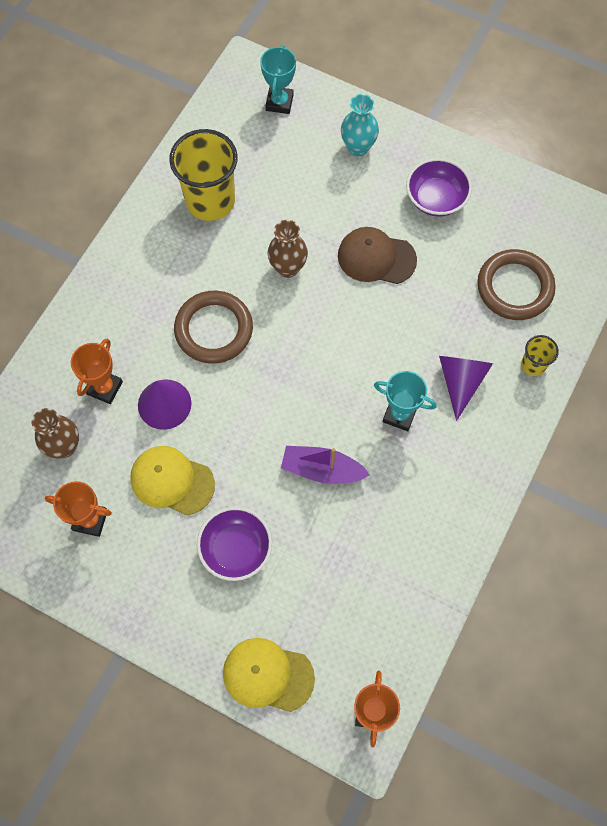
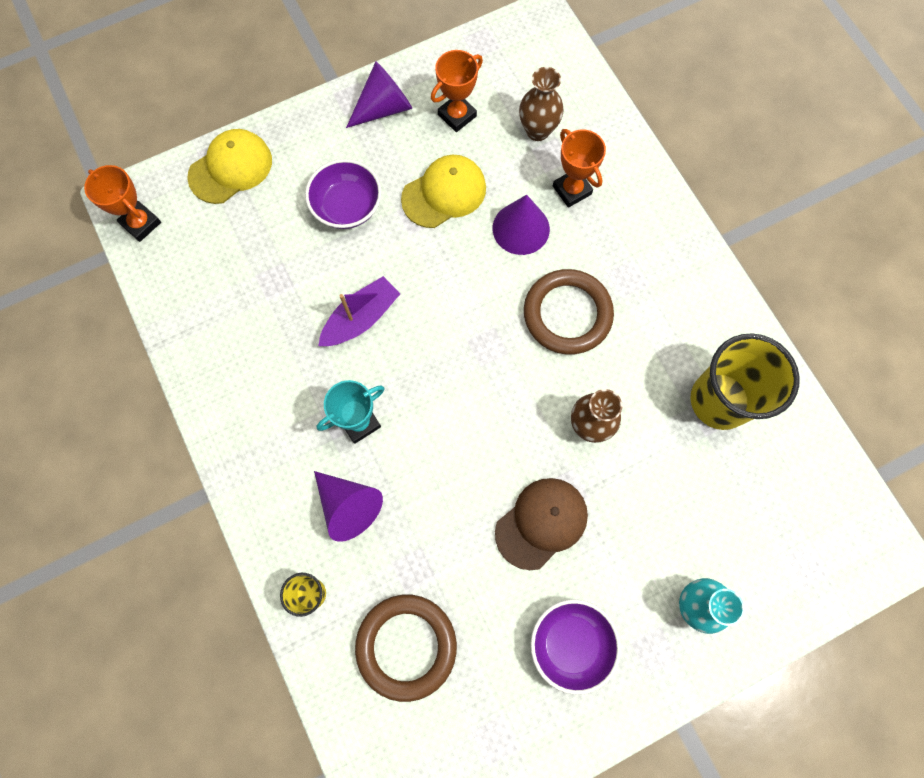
camera: 125 degrees right, 5 degrees up
(121, 586) = (384, 108): none -> purple cone
(279, 102) = (810, 557): turquoise trophy -> none

